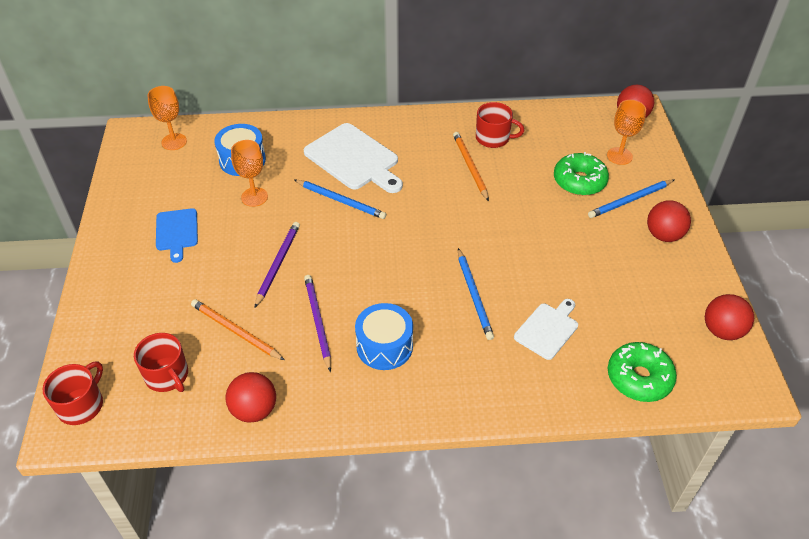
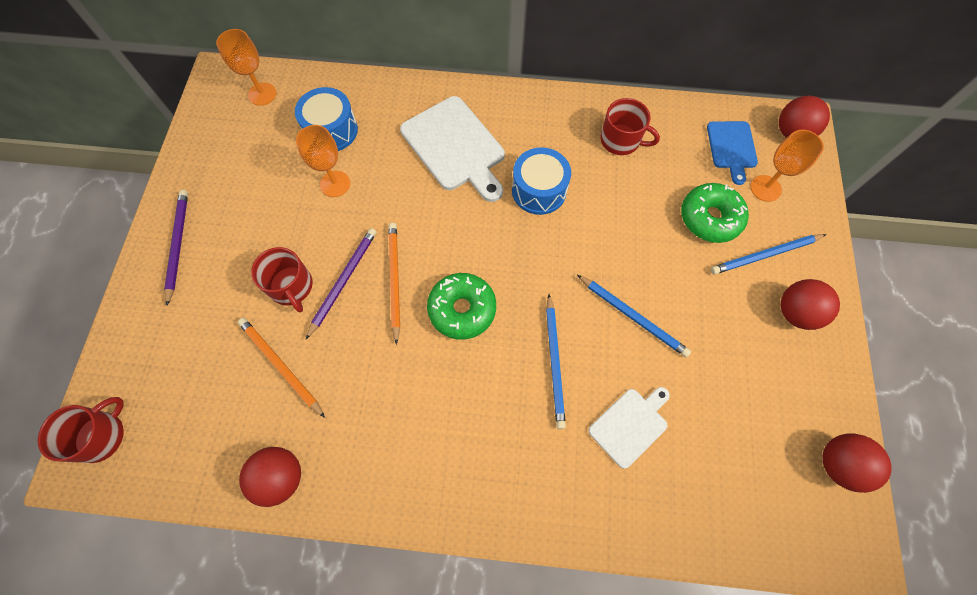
camera: 10 degrees right, 20 degrees up
(167, 376) = (197, 413): red mug -> red mug (292, 287)
(177, 232) = (243, 219): blue cutting board -> blue cutting board (731, 147)
(318, 322) = (372, 369): purple pencil -> purple pencil (178, 245)
(340, 200) = (429, 203): blue pencil -> blue pencil (632, 316)
(384, 346) = (439, 415): blue drum -> blue drum (539, 190)
(470, 167) = (585, 178): orange pencil -> orange pencil (394, 280)
(639, 378) = (724, 514): green donut -> green donut (462, 309)

